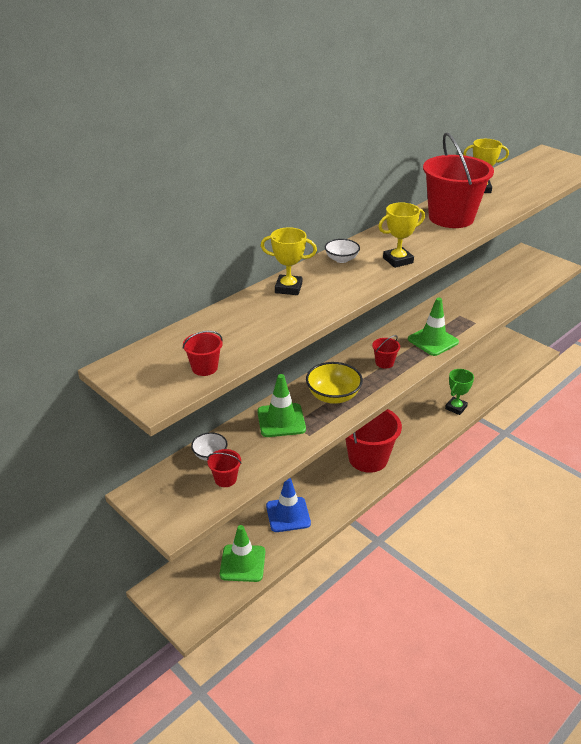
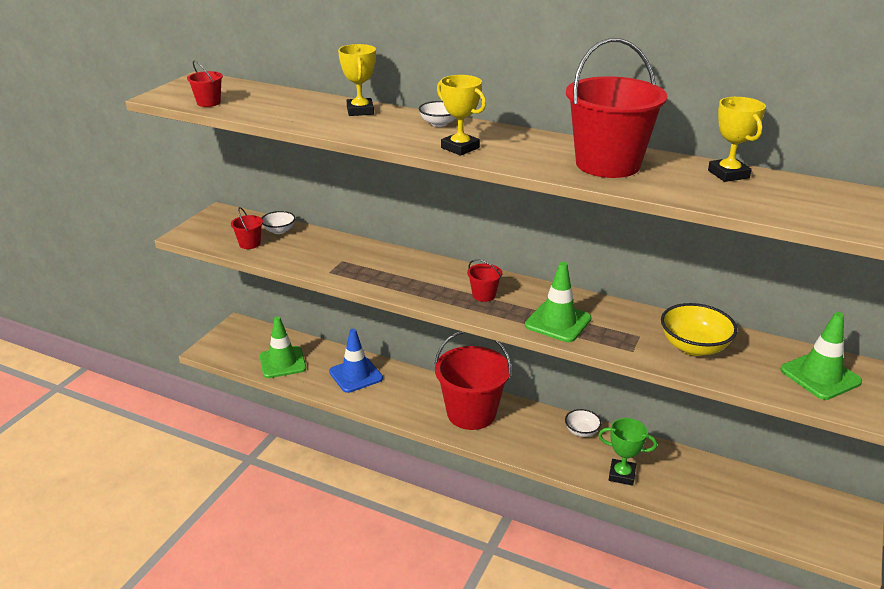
camera: 70 degrees right, 5 degrees down
(281, 420) = (344, 254): green traffic cone -> green traffic cone (820, 376)
(333, 396) = (400, 274): yellow bowl -> yellow bowl (694, 347)
(408, 411) = (581, 431): none -> white bowl

